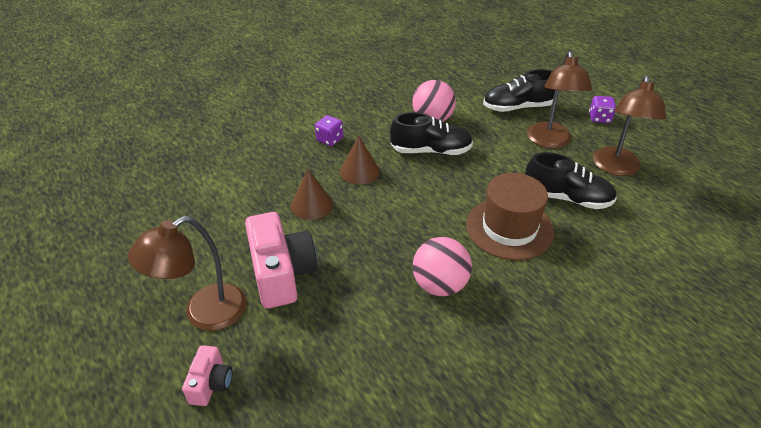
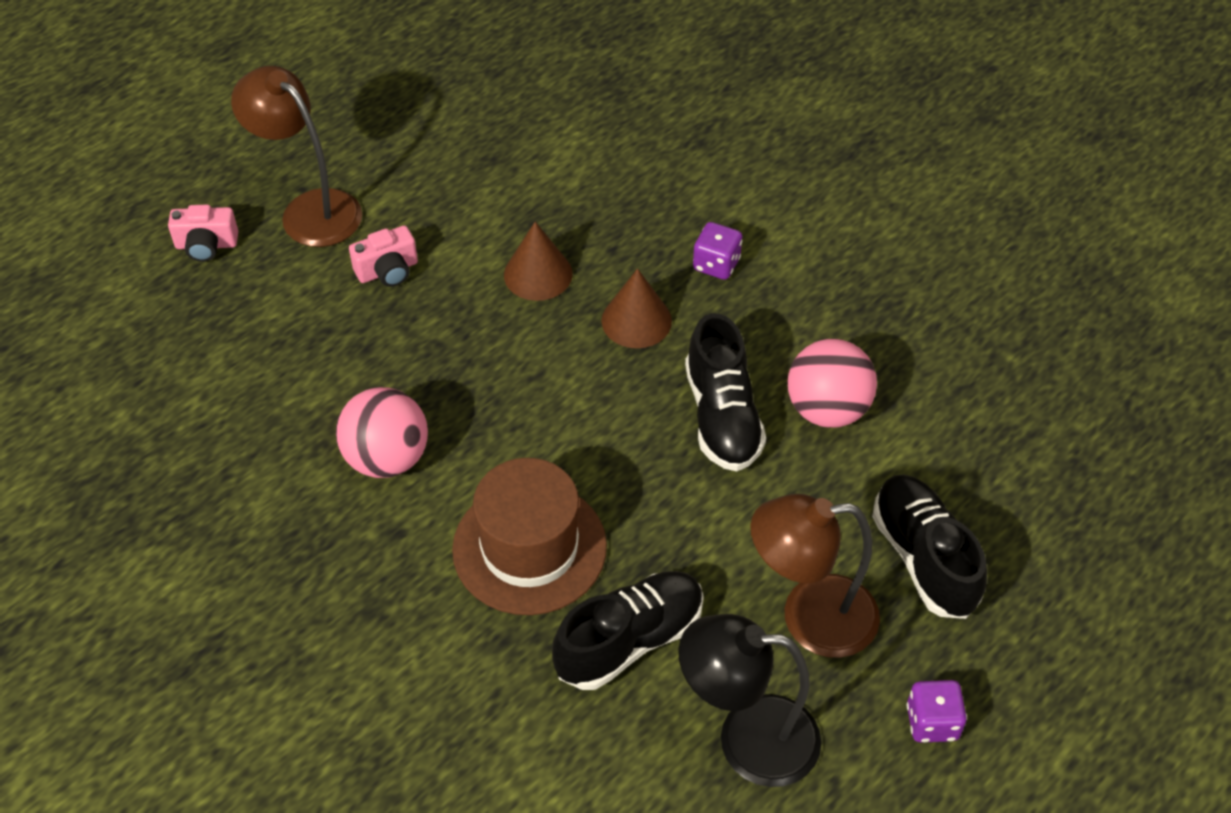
camera: 80 degrees right, 10 degrees up
(282, 273) = (388, 271): pink camera -> pink camera, size x0.51
(566, 198) = (629, 641): black shoe -> black shoe turned 135 degrees counterclockwise
(616, 168) = (747, 739): brown lamp -> black lamp

